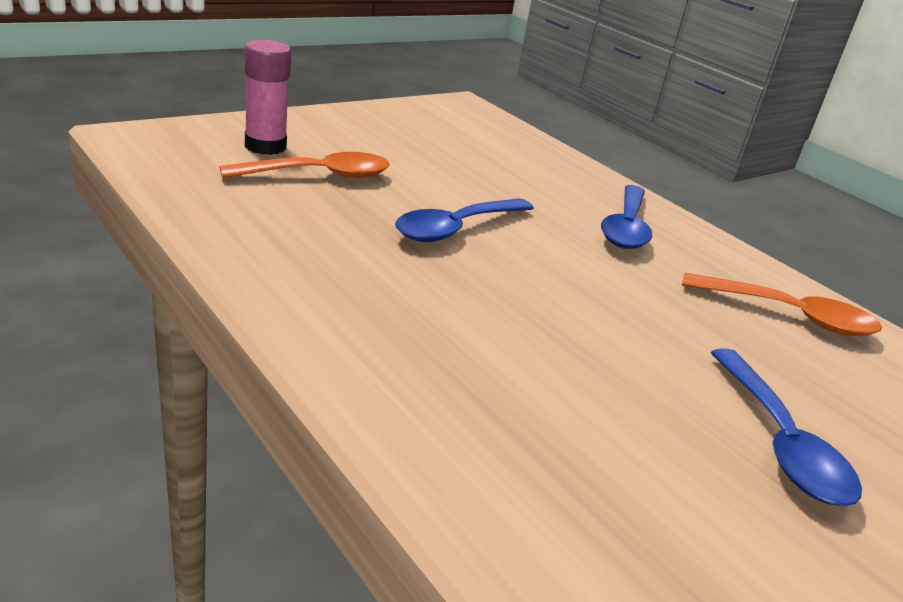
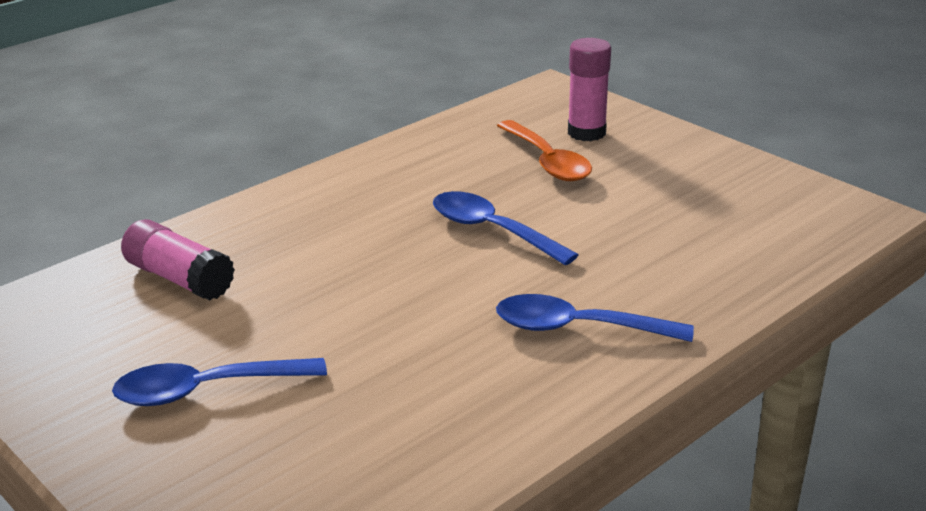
camera: 90 degrees right, 0 degrees up
(540, 452) = (180, 278): none -> pink glue stick
(790, 315) = (432, 432): orange spoon -> none

